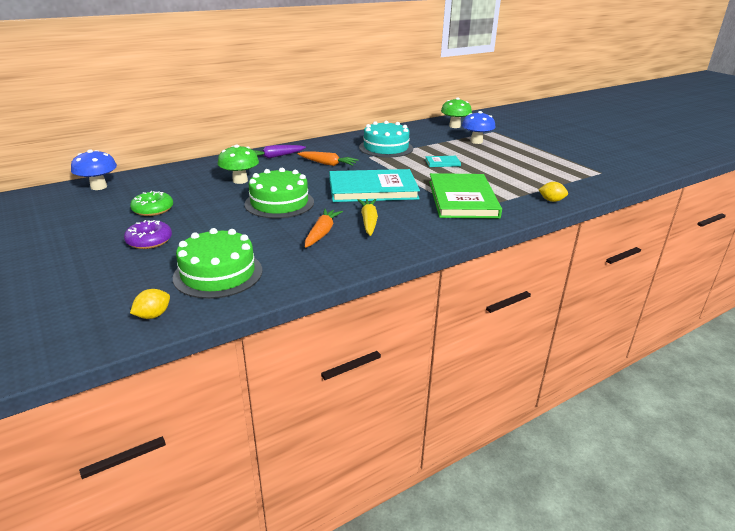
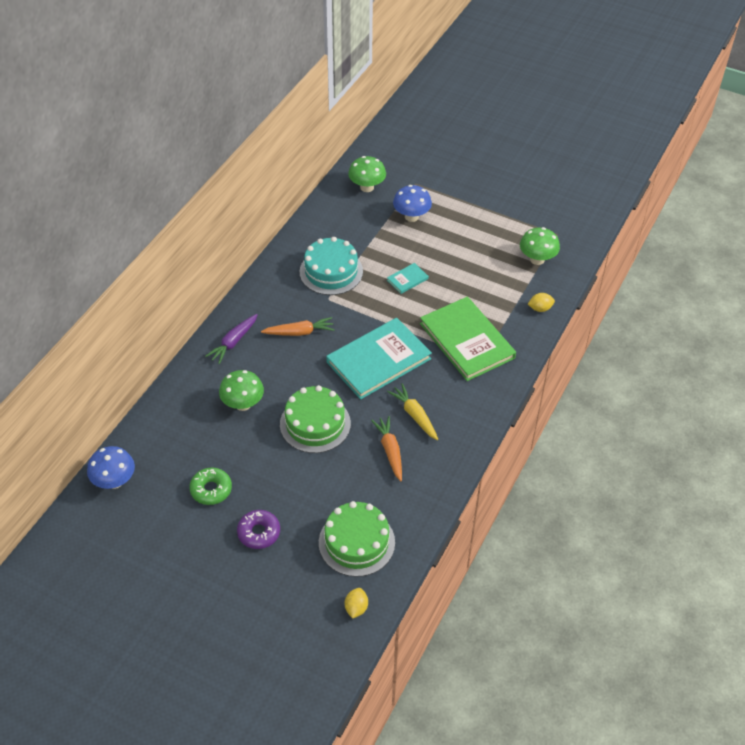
camera: 30 degrees left, 20 degrees up
(570, 179) = (537, 259): none -> green mushroom

